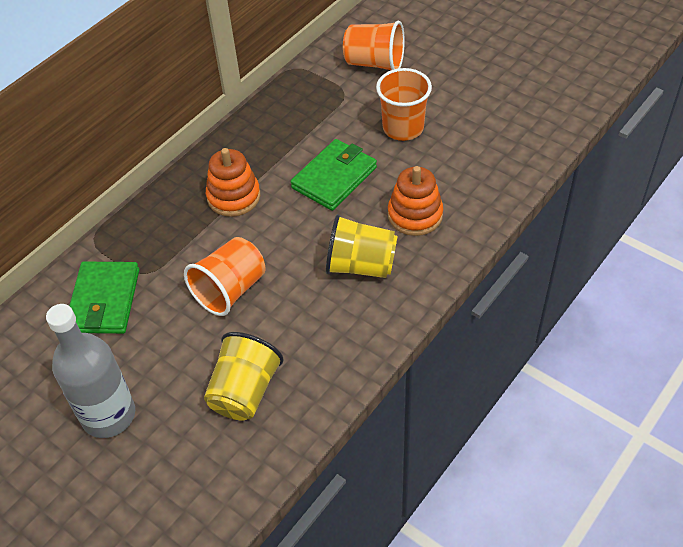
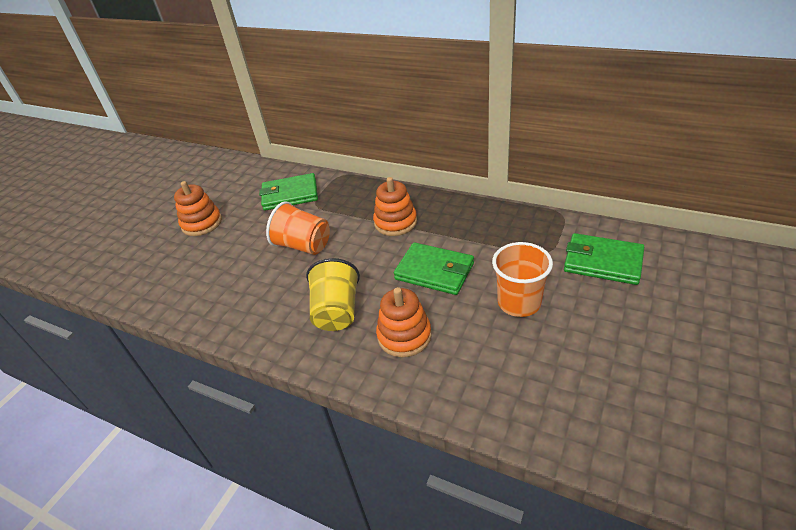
camera: 80 degrees right, 10 degrees down
(108, 415) = (202, 223): grey bottle -> orange stacking toy
(245, 391) = (214, 277): yellow cup -> none
(374, 63) = (602, 262): orange cup -> green wallet

